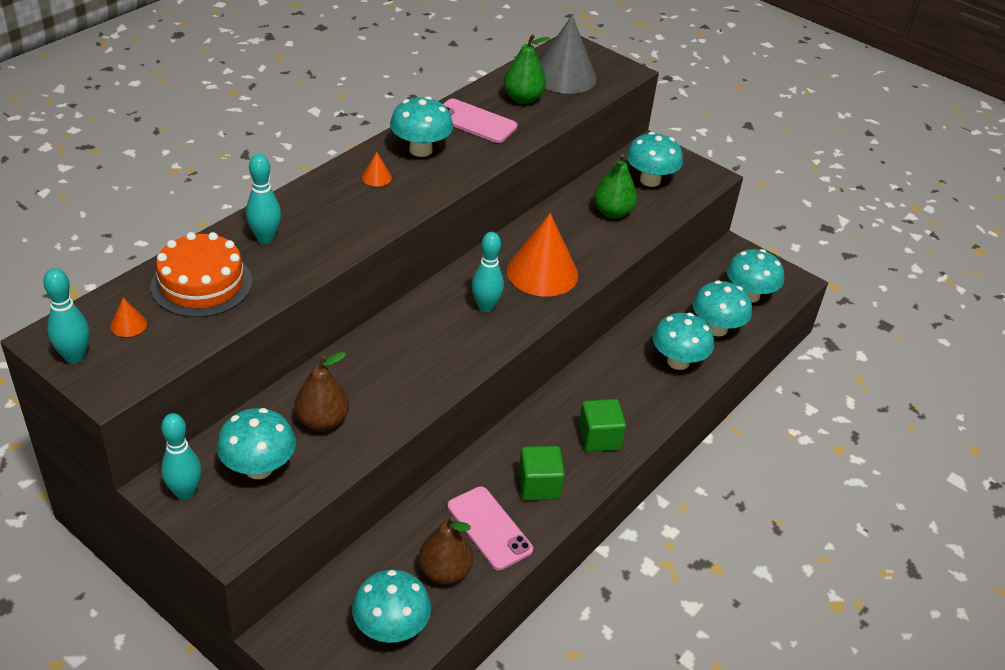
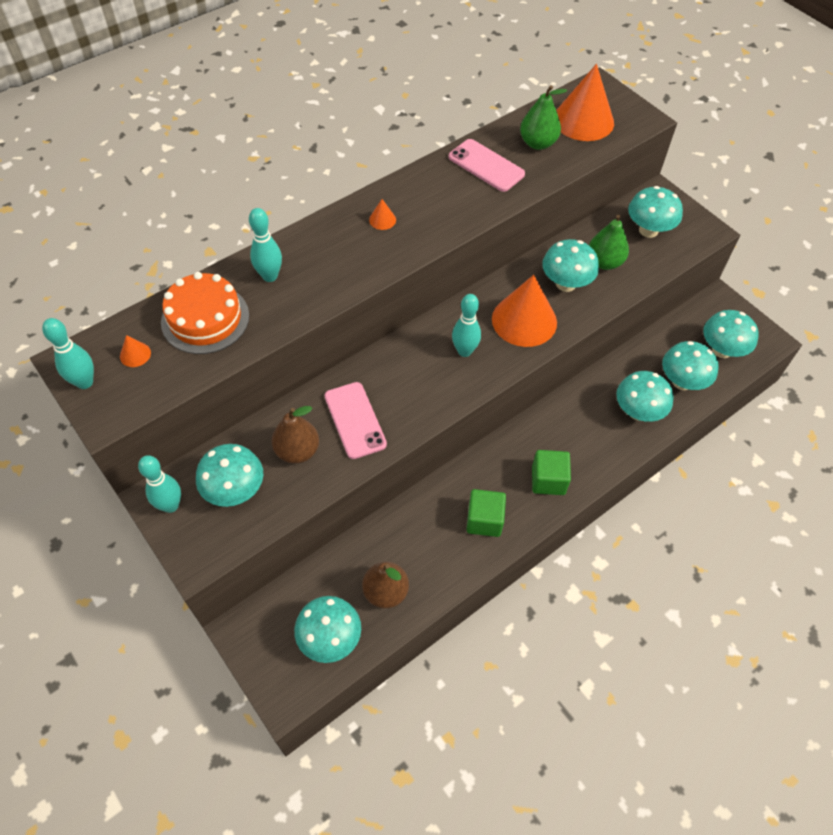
camera: 15 degrees right, 15 degrees up
(420, 150) = (429, 193): turquoise mushroom -> turquoise mushroom (565, 284)
(489, 528) = (432, 555): pink phone -> pink phone (355, 420)
(564, 76) = (583, 120): grey cone -> orange cone

